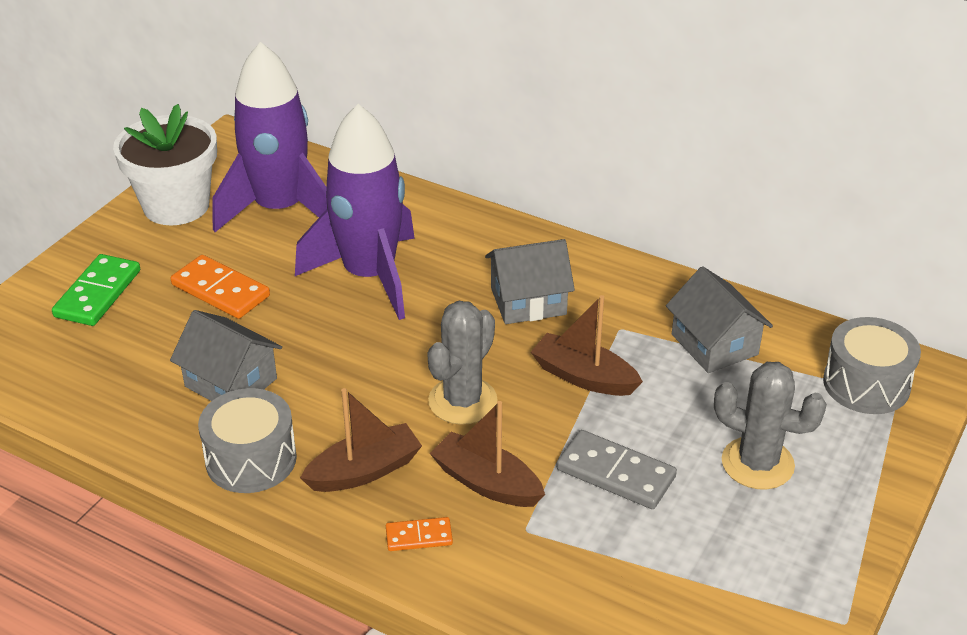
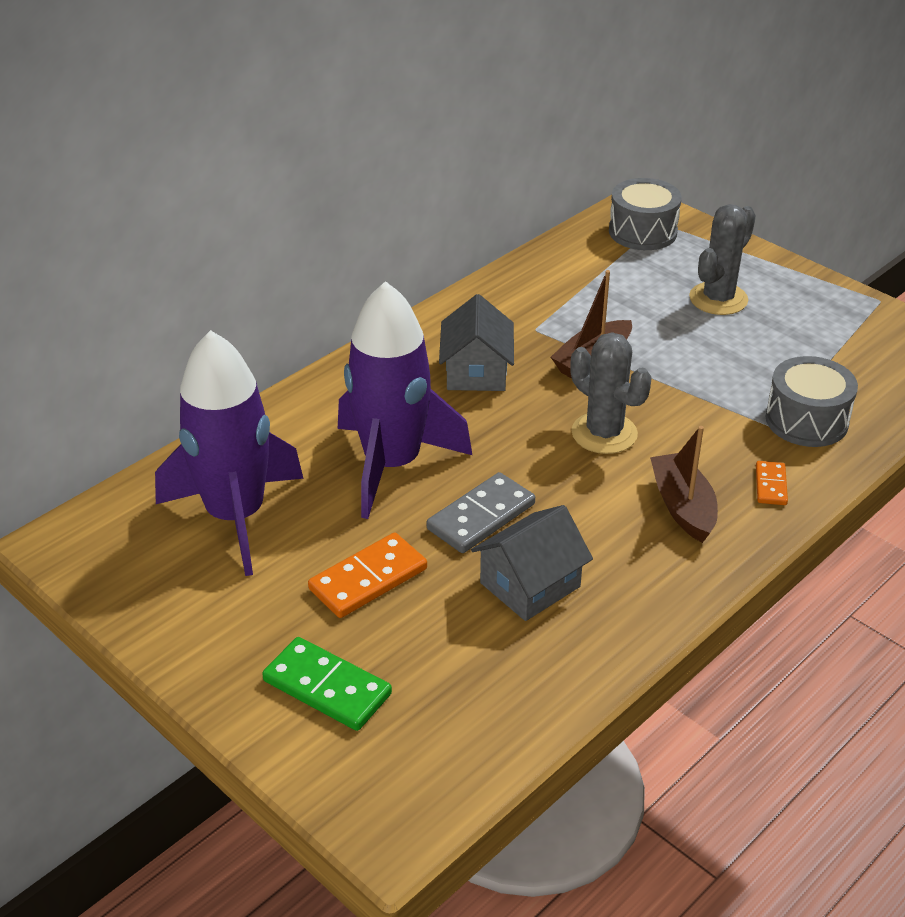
camera: 75 degrees left, 0 degrees up
(176, 206) = (178, 604): white flower pot -> none
(251, 459) = (650, 581): grey drum -> grey drum (806, 420)
(486, 482) = (712, 437): brown boat -> none
(615, 473) = (715, 367): grey domino -> grey domino (481, 517)
(714, 344) = (573, 287): grey house -> none

